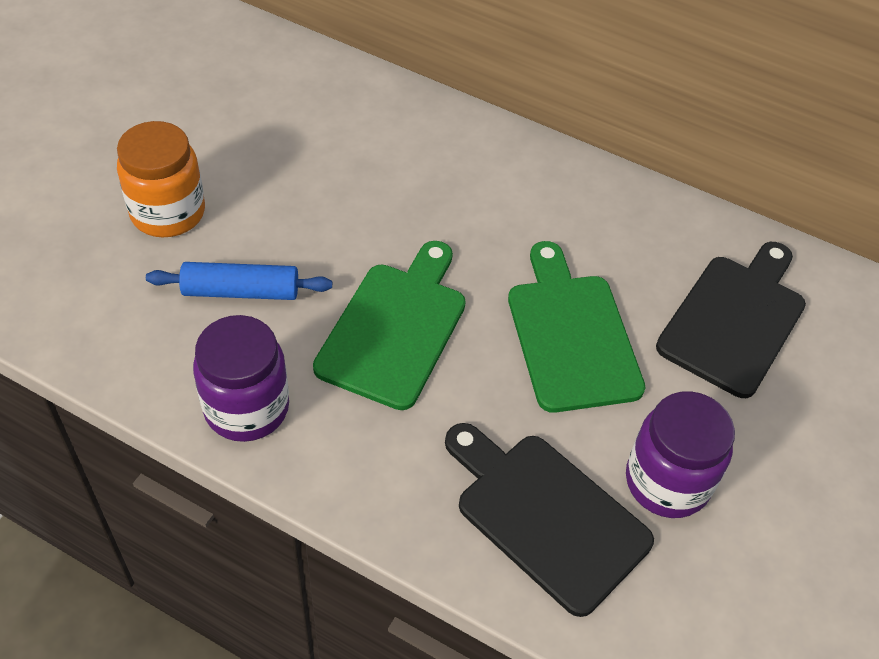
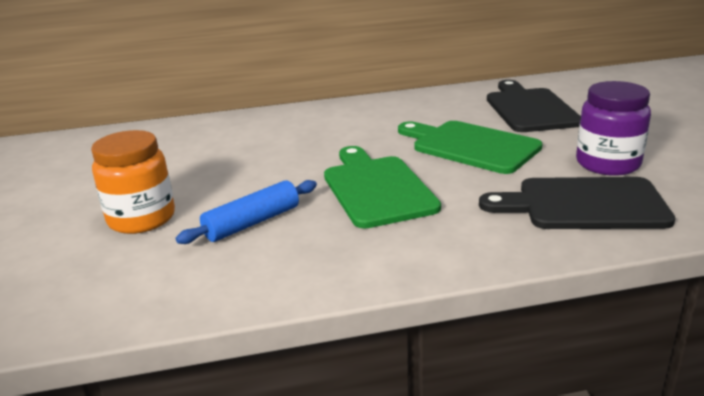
camera: 35 degrees left, 25 degrees down
(246, 408) = (343, 264): purple jar -> none

